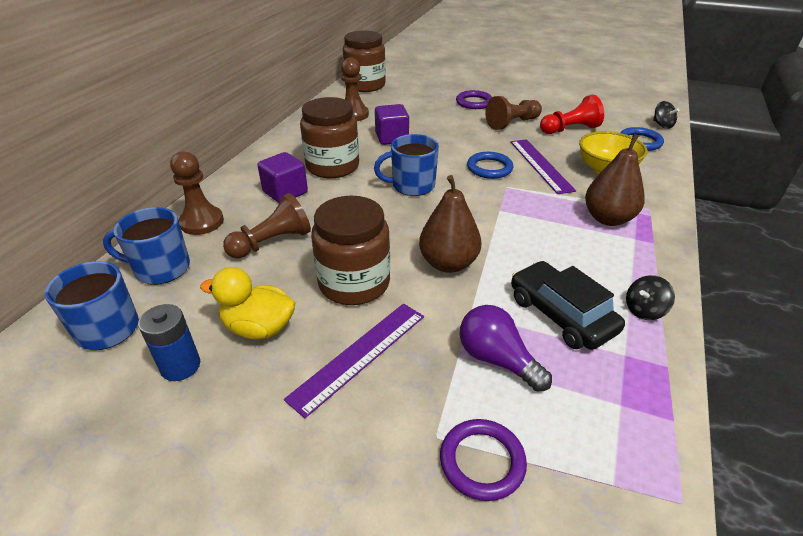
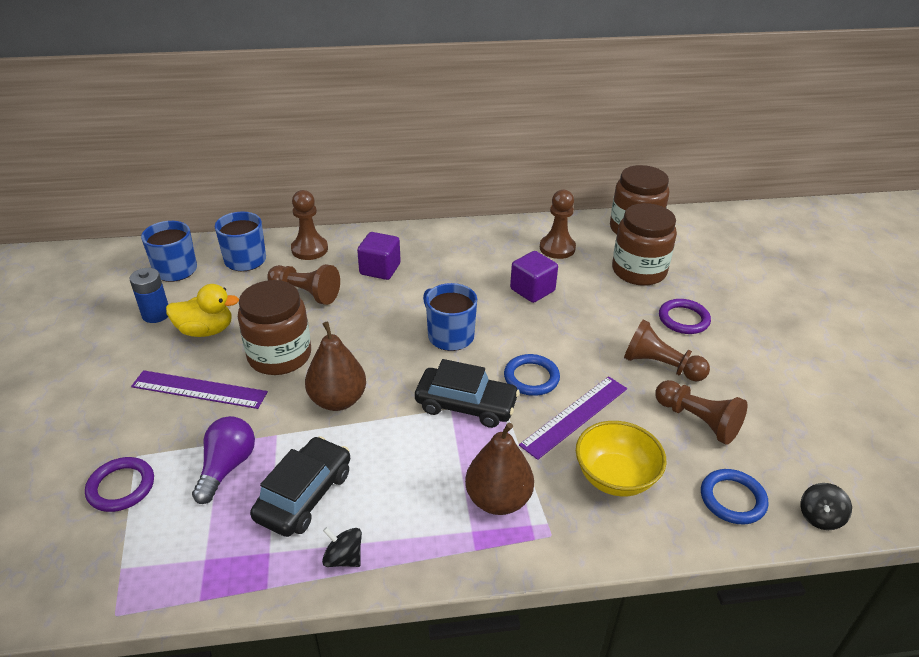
camera: 60 degrees right, 0 degrees up
(259, 328) = (206, 330): yellow duck -> yellow duck turned 105 degrees clockwise
(332, 166) = (443, 276): brown jar -> brown jar (639, 271)
(500, 202) = (466, 405): none -> black car
(570, 129) = (698, 421): red pawn -> brown pawn

